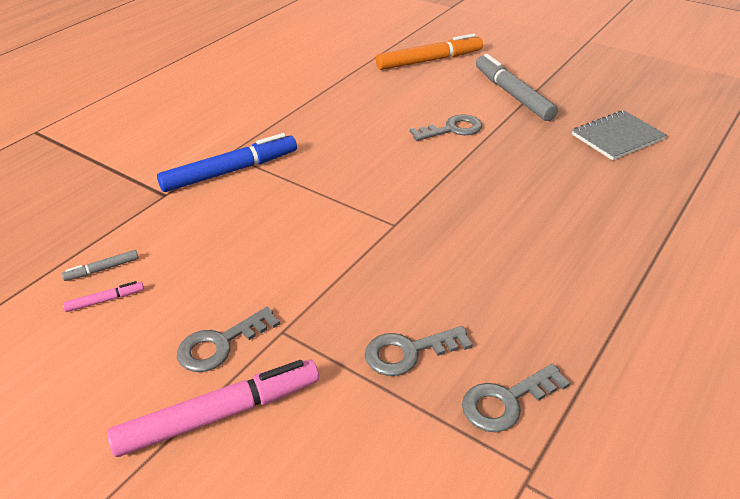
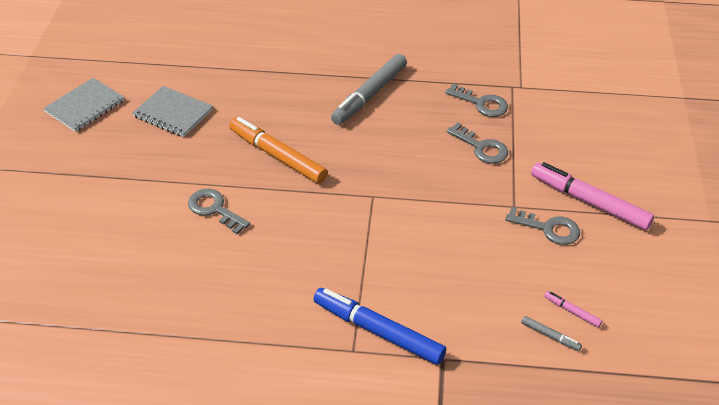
camera: 120 degrees left, 5 degrees up
(429, 60) = (71, 275): orange marker -> orange marker (277, 156)
(512, 94) = (125, 189): grey marker -> grey marker (369, 95)
(652, 95) = (85, 106): none -> grey notebook

